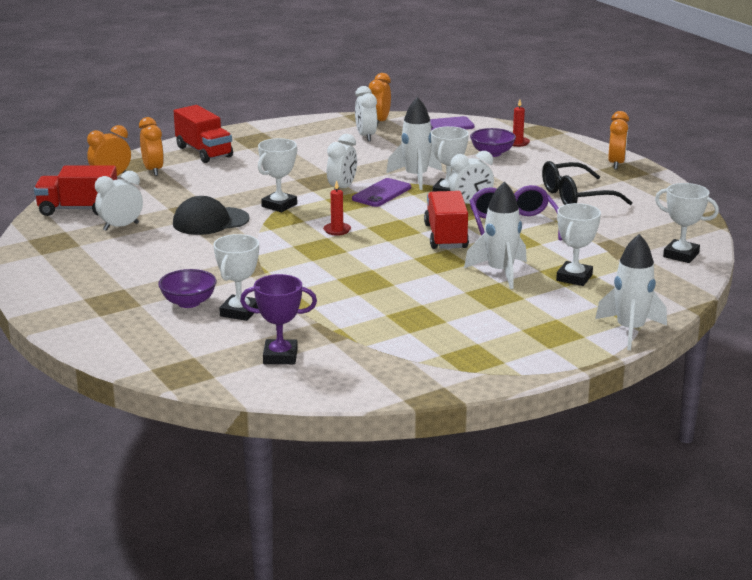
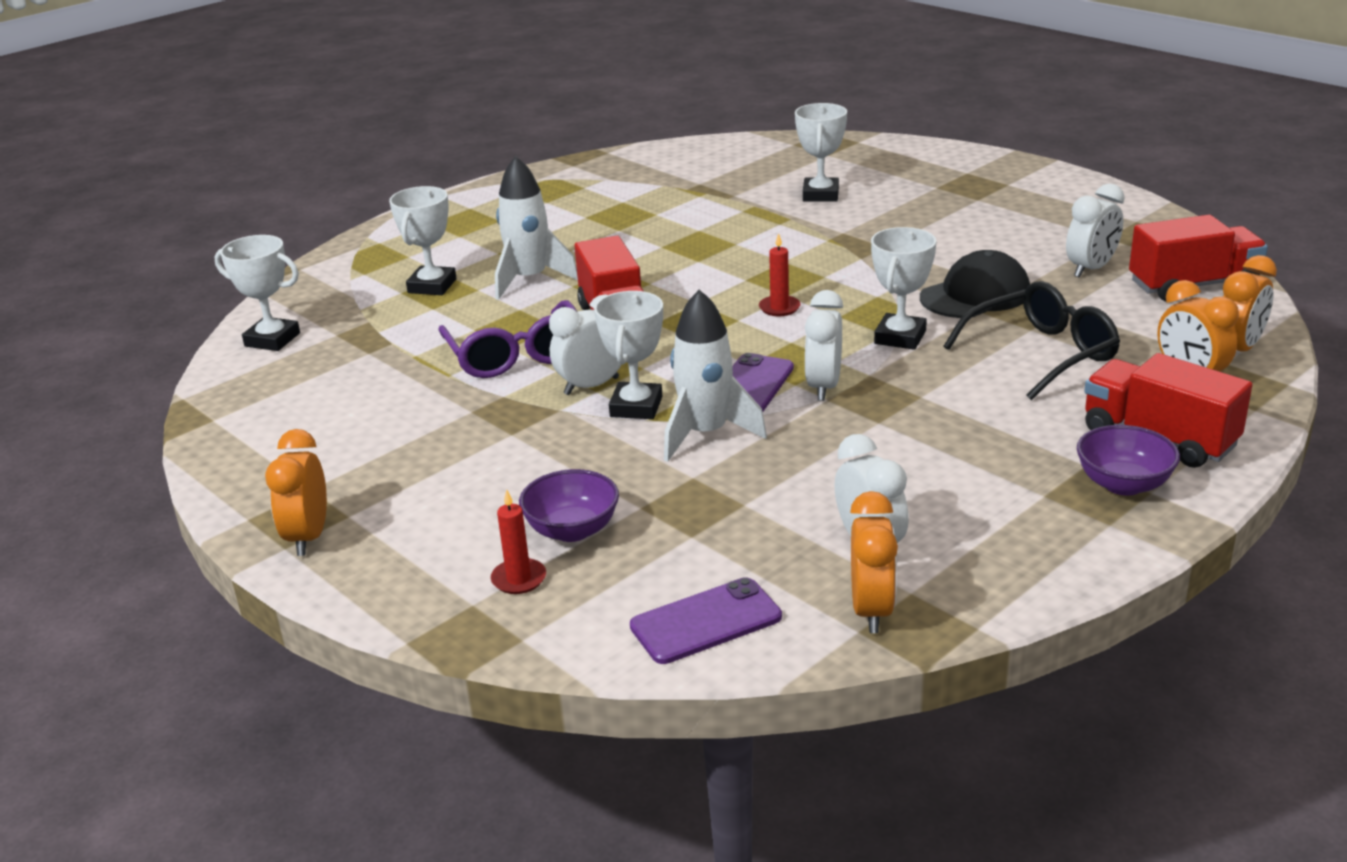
camera: 170 degrees right, 5 degrees up
(188, 302) = (886, 196): purple bowl -> purple bowl (1123, 484)
(280, 356) = (744, 165): purple trophy -> none
(575, 197) = (408, 430): black glasses -> black glasses (1042, 353)
(630, 330) = (377, 235): white rocket -> none

